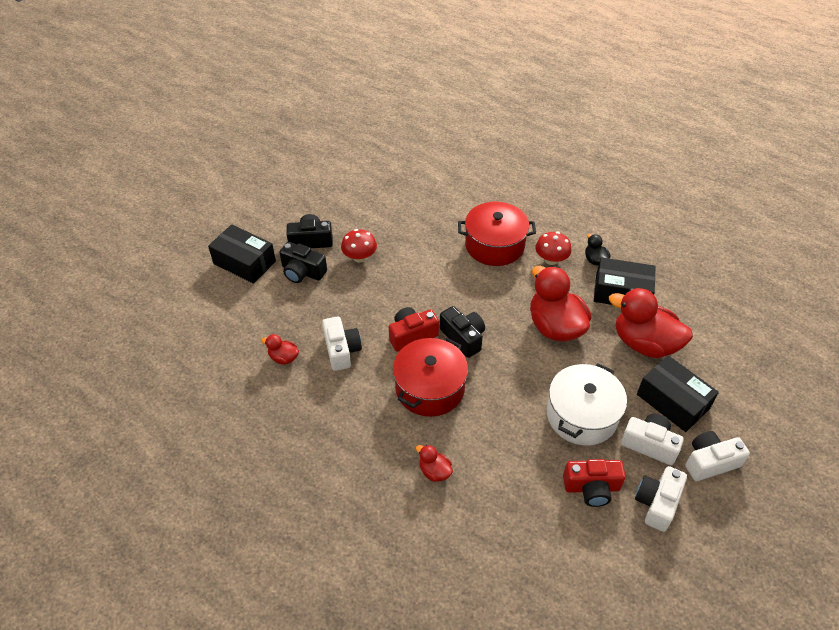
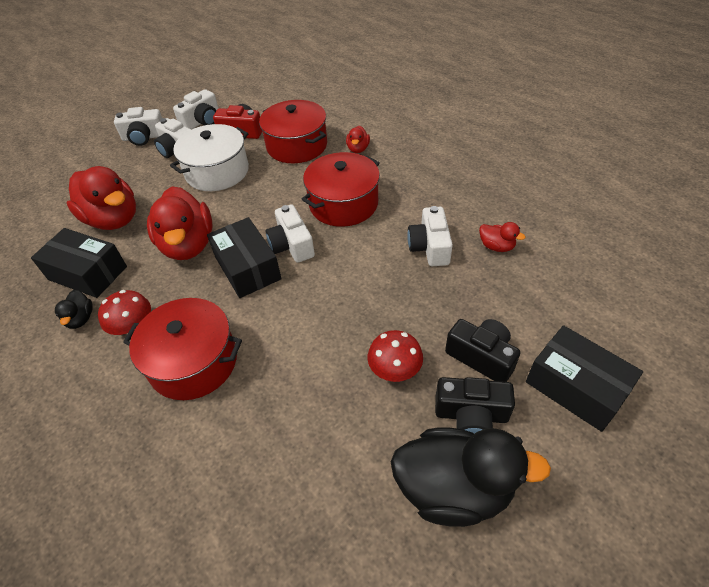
camera: 165 degrees left, 0 degrees up
(321, 209) = (454, 488): none -> black duck
(412, 335) = (347, 254): red camera -> none
(434, 471) = (358, 149): red duck -> red duck turned 45 degrees clockwise
(463, 337) = (291, 245): black camera -> white camera
(510, 469) = (297, 146): none -> red pot
(672, 401) = (133, 174): black box -> black box (247, 268)

